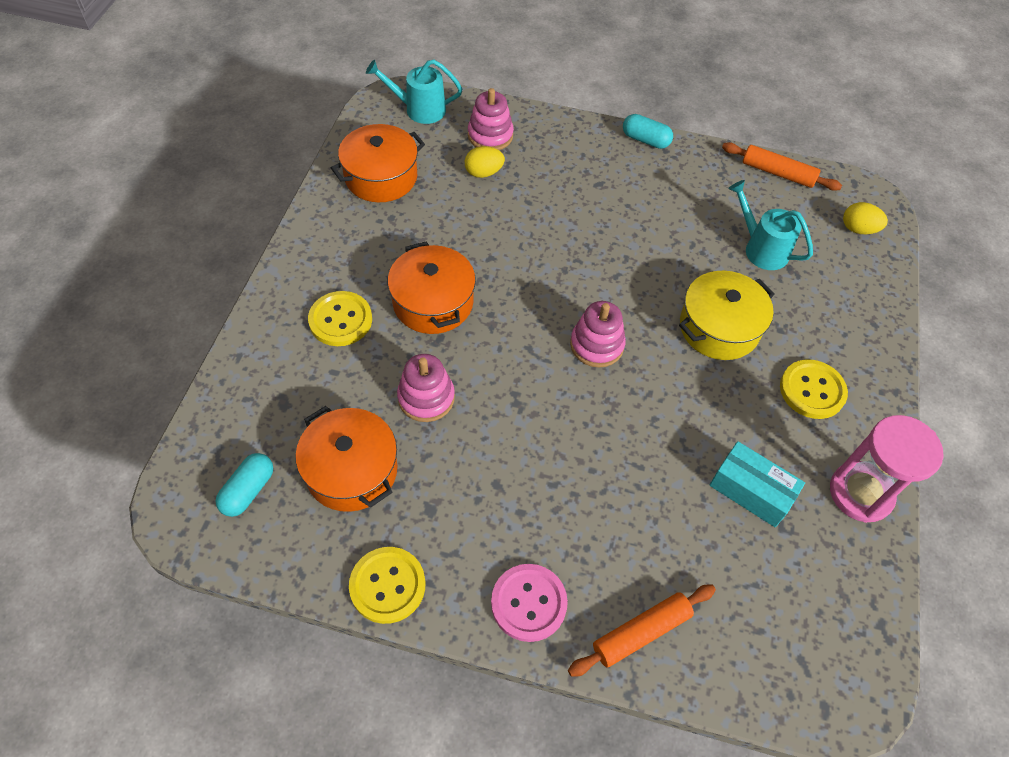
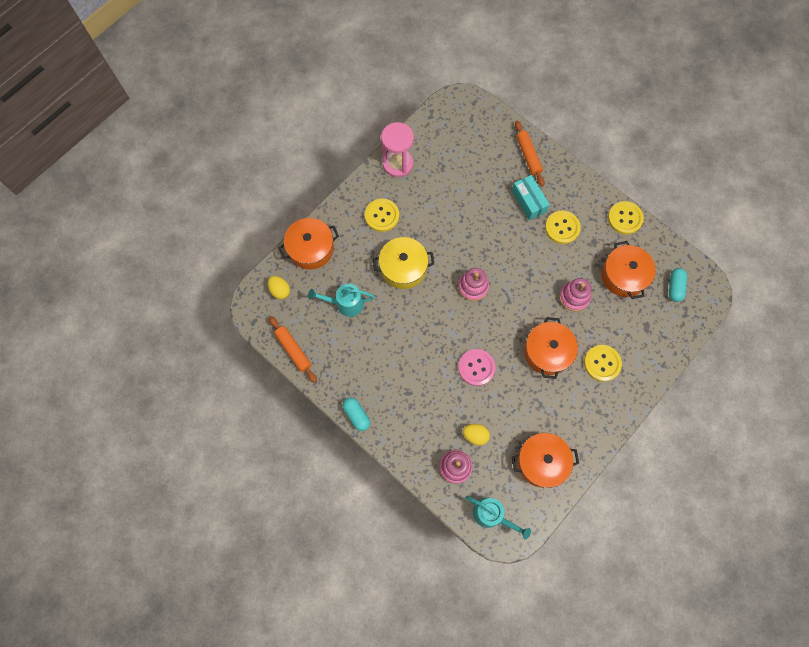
camera: 150 degrees left, 15 degrees up
(248, 490) = (675, 287): turquoise capsule -> turquoise capsule turned 45 degrees counterclockwise
(501, 509) = (562, 228): none -> yellow button
(528, 603) = (568, 186): pink button -> pink button (476, 367)
(641, 632) = (528, 156): orange rolling pin -> orange rolling pin turned 75 degrees clockwise
(751, 491) = (445, 186): turquoise box -> turquoise box (528, 201)
(761, 248) = (345, 304): turquoise watering can -> turquoise watering can turned 105 degrees clockwise
(869, 297) = (311, 249): none -> orange pot

